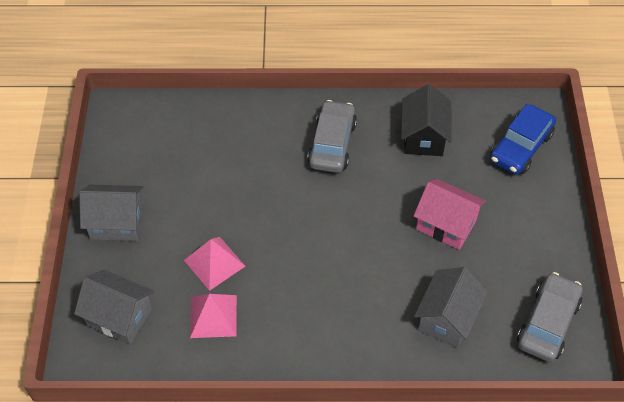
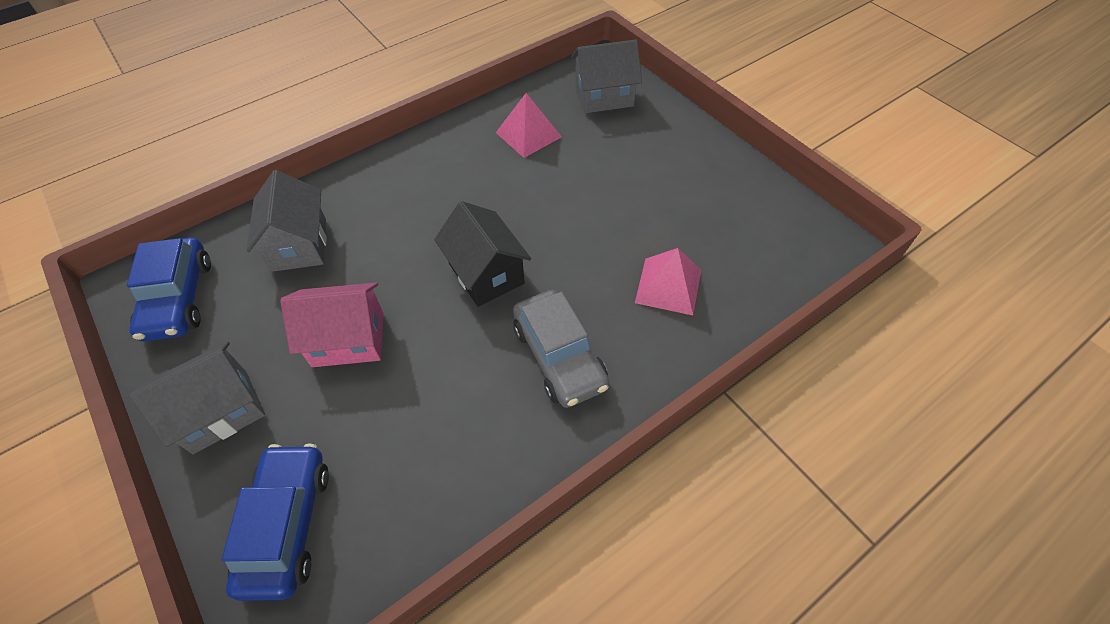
camera: 145 degrees right, 0 degrees up
(117, 223) = (690, 150): grey house -> grey house (220, 411)
(214, 263) = (568, 169): pink pyramid -> pink pyramid (668, 286)
(423, 137) = (445, 446): black house -> black house (486, 273)
(547, 323) = (179, 298): grey car -> blue car

